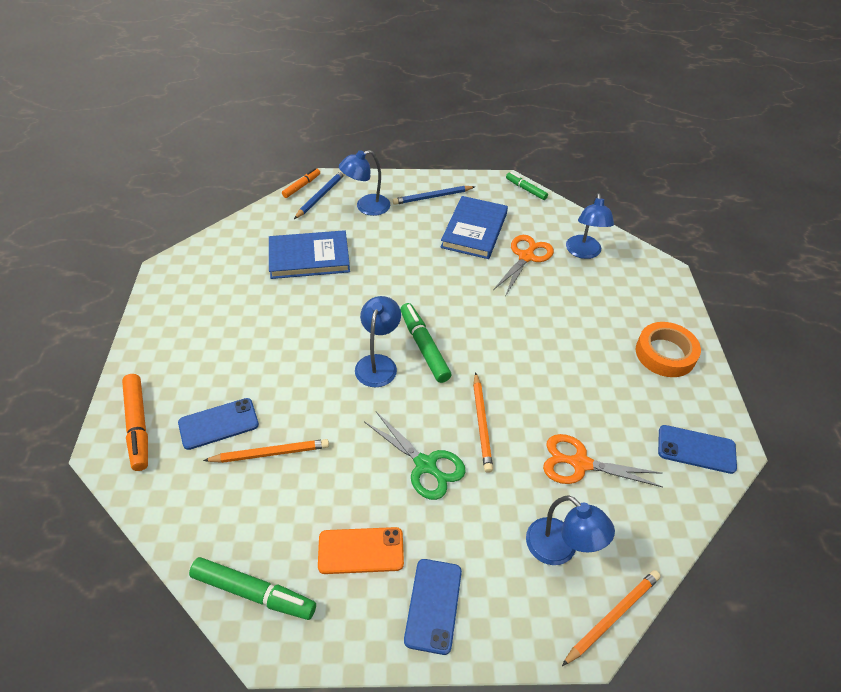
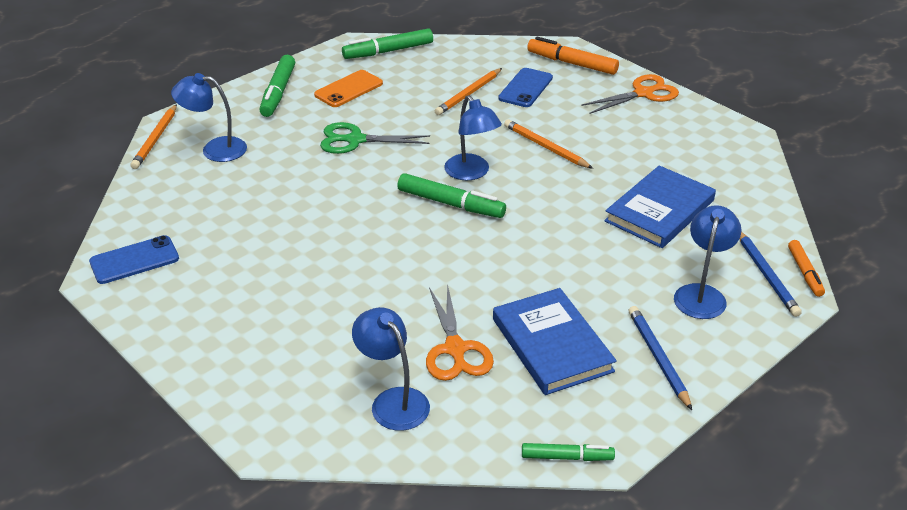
camera: 140 degrees right, 10 degrees down
(432, 197) = (658, 358): blue pencil -> blue pencil turned 45 degrees counterclockwise
(433, 605) = (278, 92): blue phone -> green marker
(481, 423) = (340, 182): orange pencil -> orange pencil (545, 147)
(580, 463) = (235, 199): orange scissors -> orange scissors (643, 93)
(665, 354) = (209, 330): orange tape -> none

